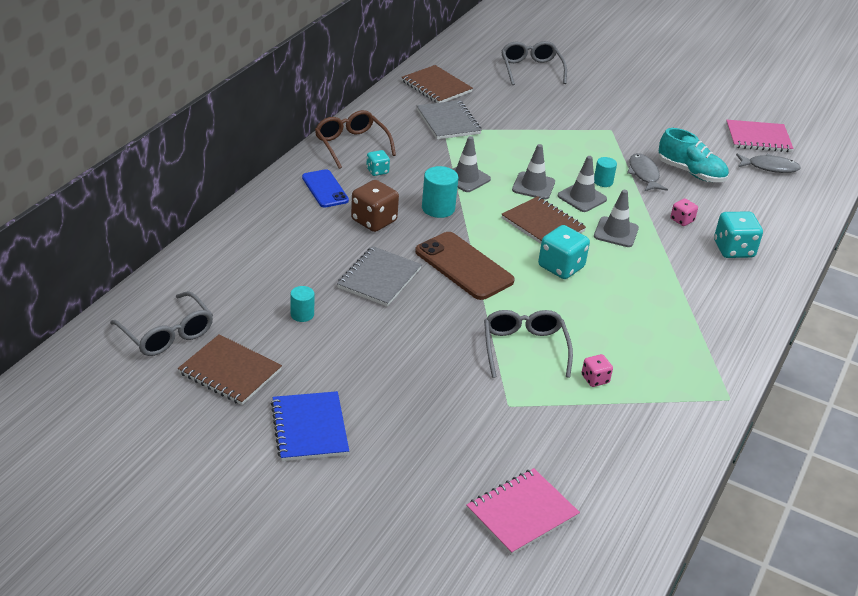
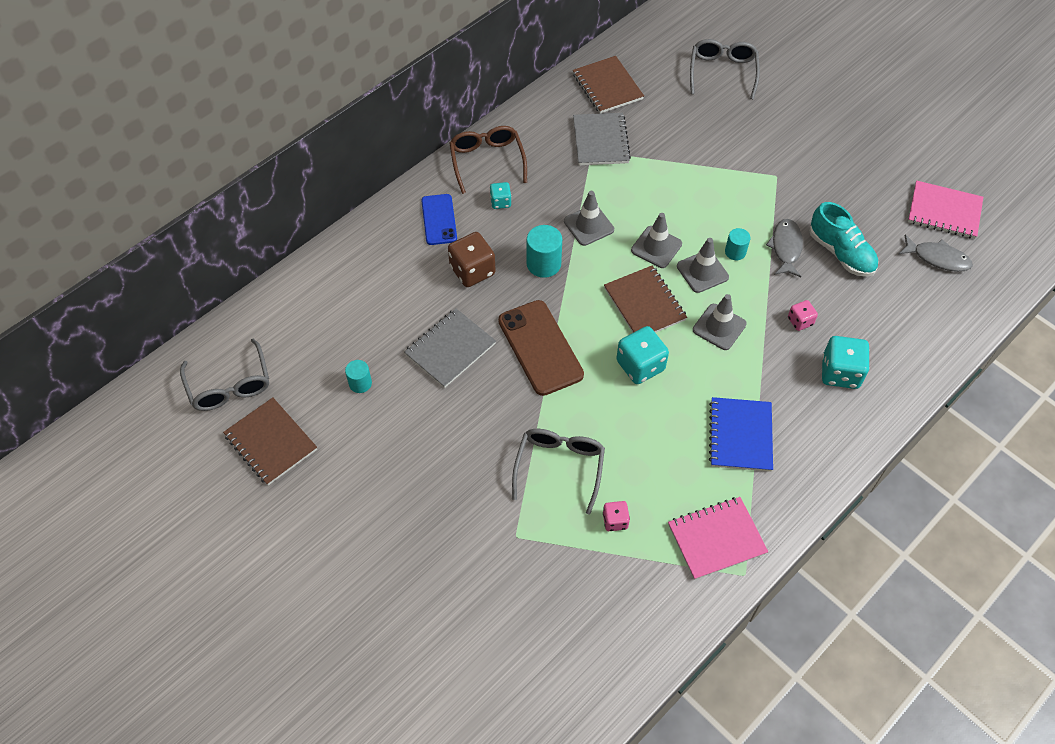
camera: 20 degrees right, 20 degrees up
(309, 428) = (319, 525): blue notebook -> blue notebook (740, 435)
(522, 513) = (477, 669): pink notebook -> pink notebook (716, 539)

